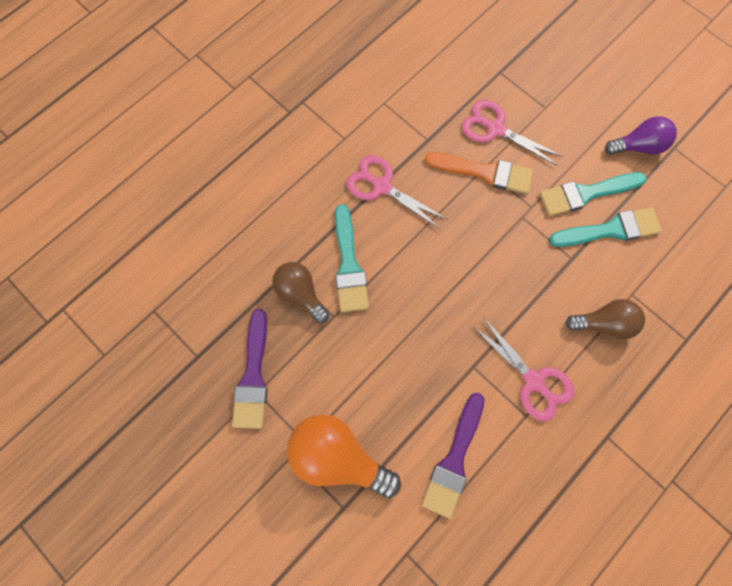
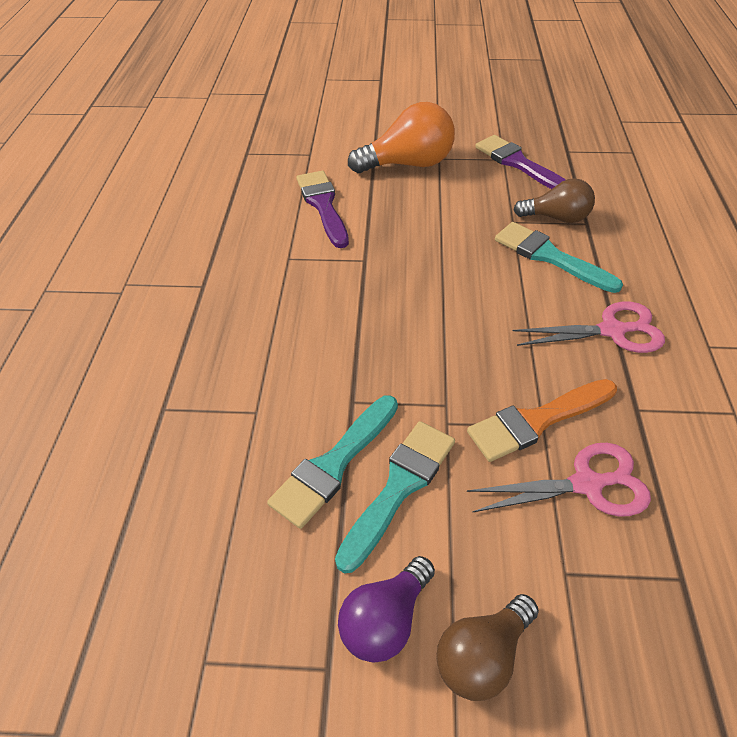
camera: 140 degrees right, 25 degrees down
(533, 381) = (302, 282): pink scissors -> none
(603, 323) = (269, 364): brown light bulb -> brown light bulb (482, 656)

